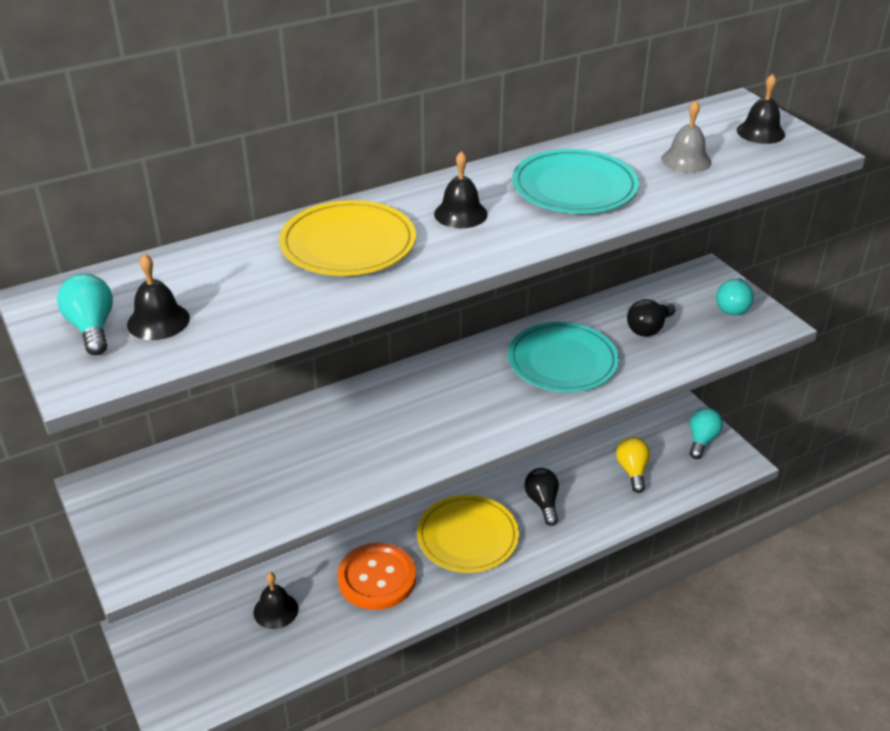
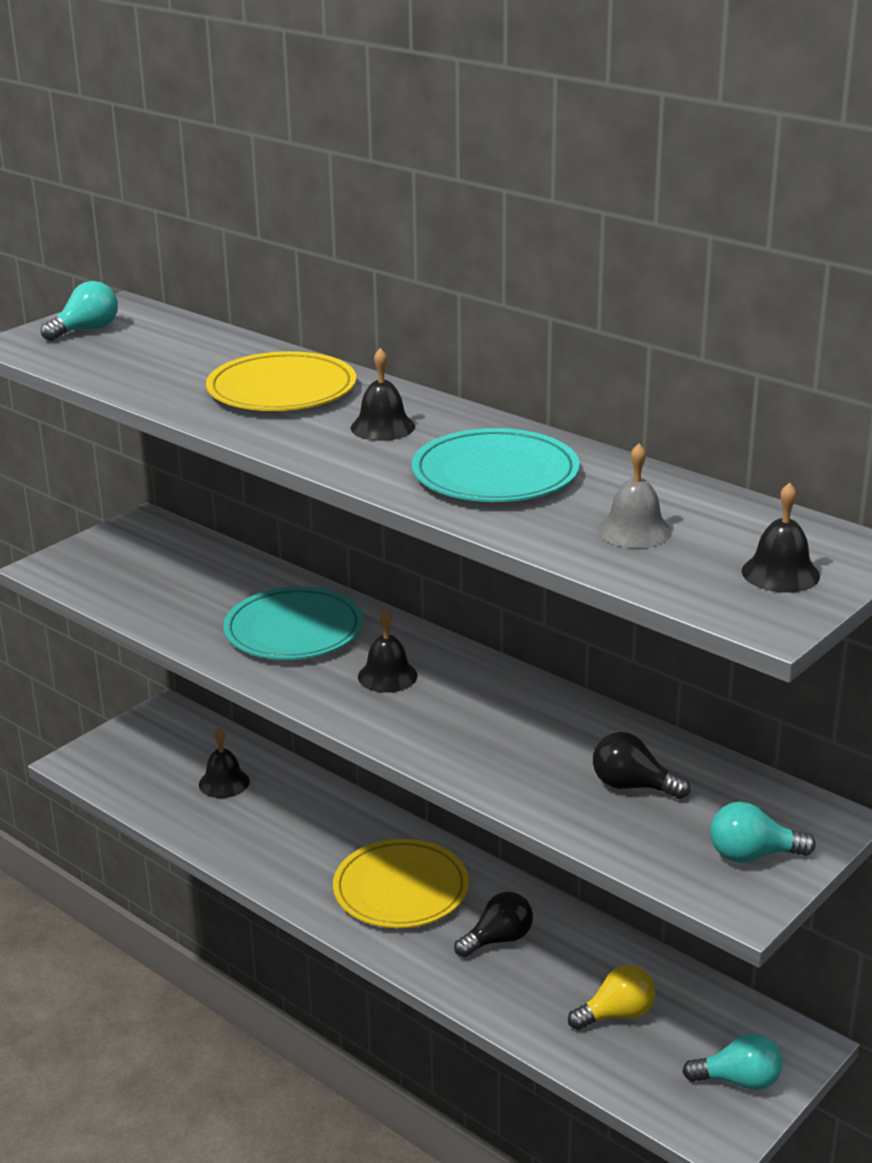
camera: 70 degrees right, 10 degrees down
(158, 321) = (108, 348): black bell -> black bell (387, 676)
(377, 578) = (301, 837): orange button -> none
(562, 361) = (505, 730): turquoise plate -> turquoise plate (294, 630)

